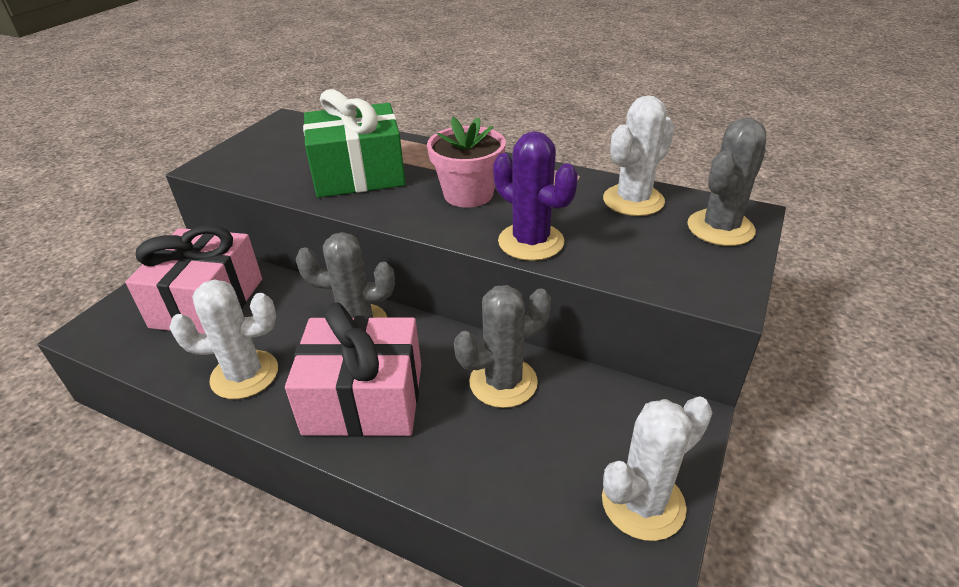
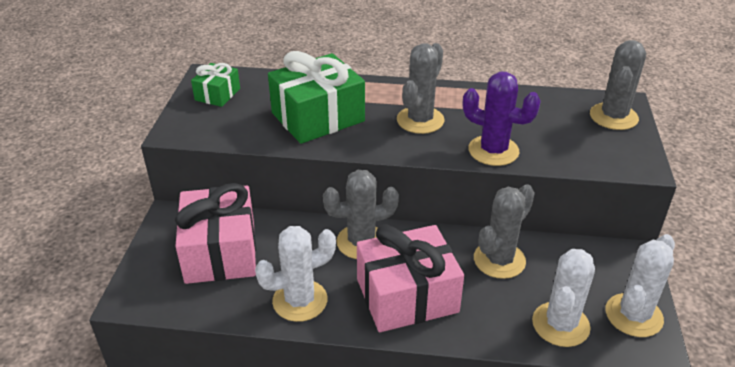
camera: 20 degrees left, 0 degrees up
(278, 138) = (217, 94): none -> green gift
(468, 194) = (420, 120): pink flower pot -> grey cactus
(633, 200) = (543, 105): white cactus -> white cactus (560, 324)

